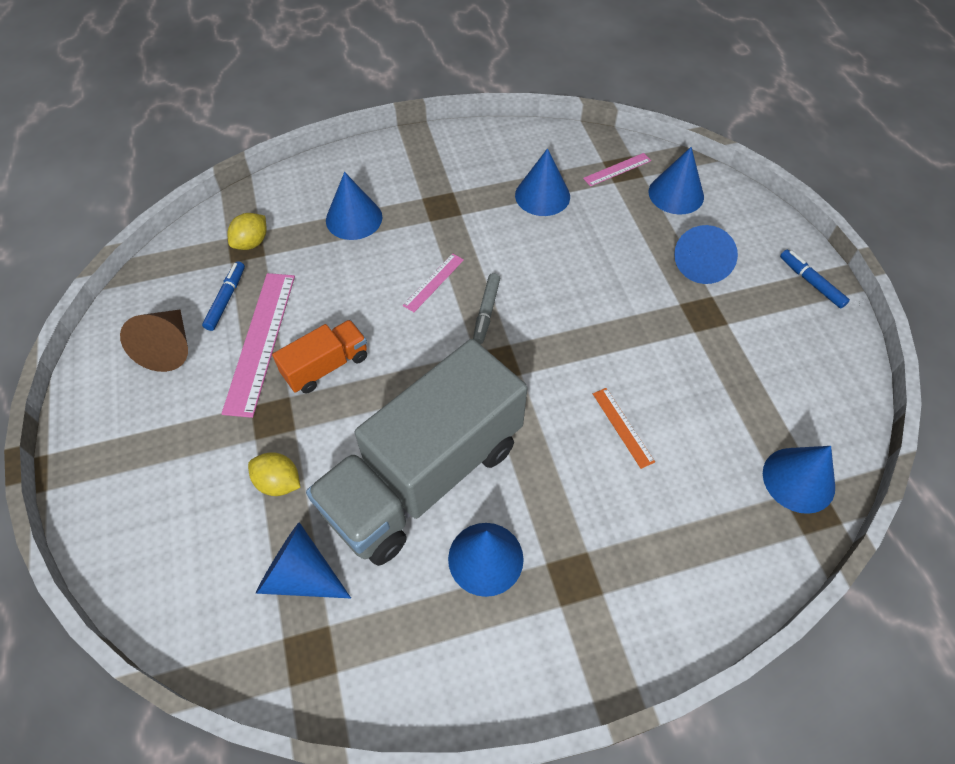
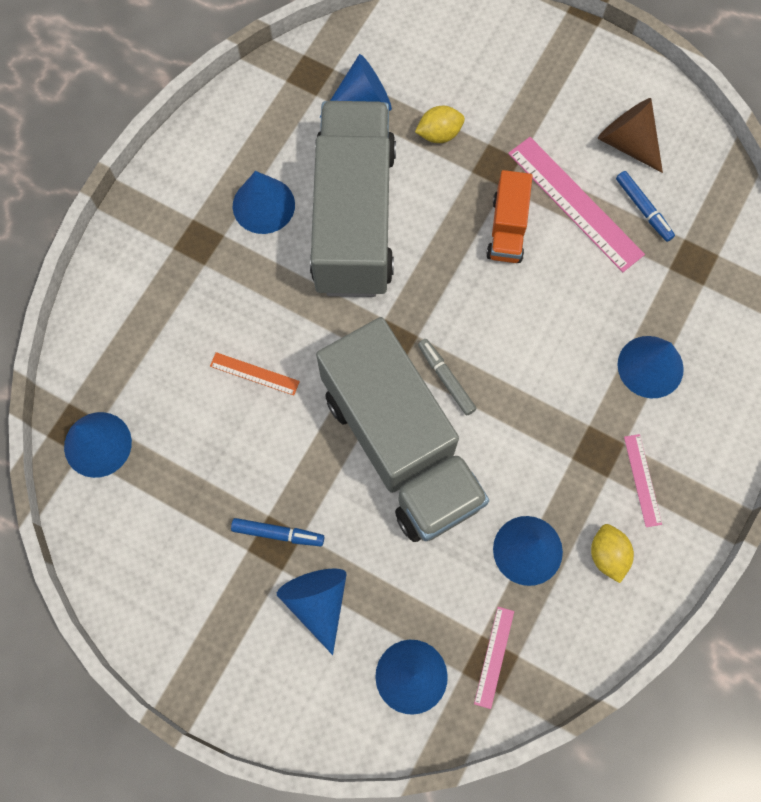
camera: 135 degrees right, 15 degrees up
(251, 243) = (694, 268): yellow lemon -> yellow lemon (607, 555)
(433, 282) = (515, 367): pink ruler -> pink ruler (642, 480)
(561, 299) = (400, 447): none -> grey truck
(811, 282) = (207, 671): blue marker -> blue marker (278, 533)

